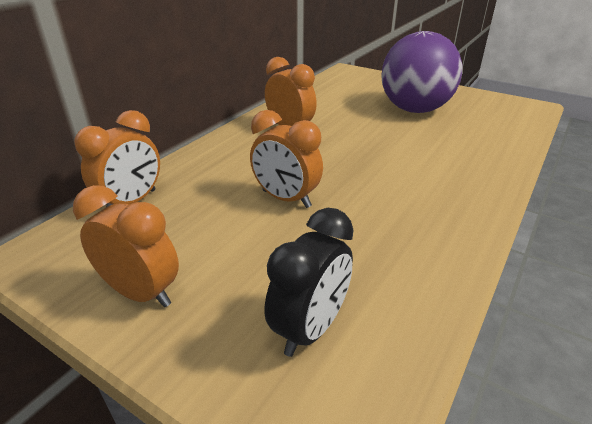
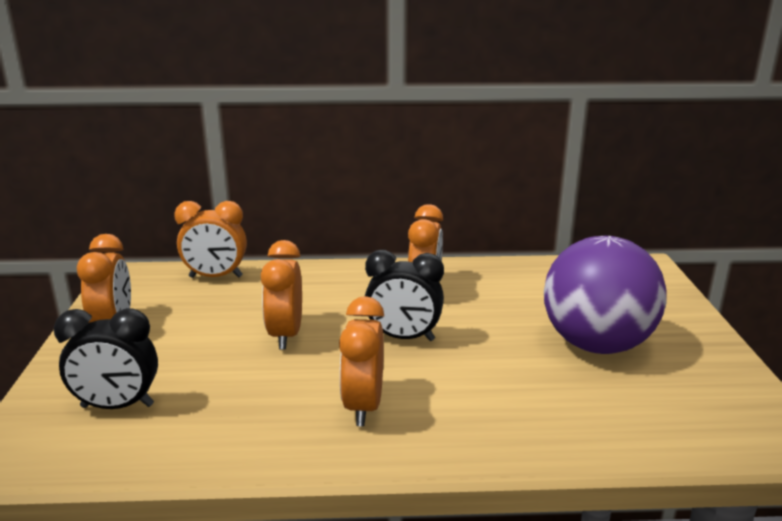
camera: 55 degrees right, 10 degrees down
(345, 156) = (403, 338): none -> black clock
(420, 199) = (363, 406): none -> orange clock

